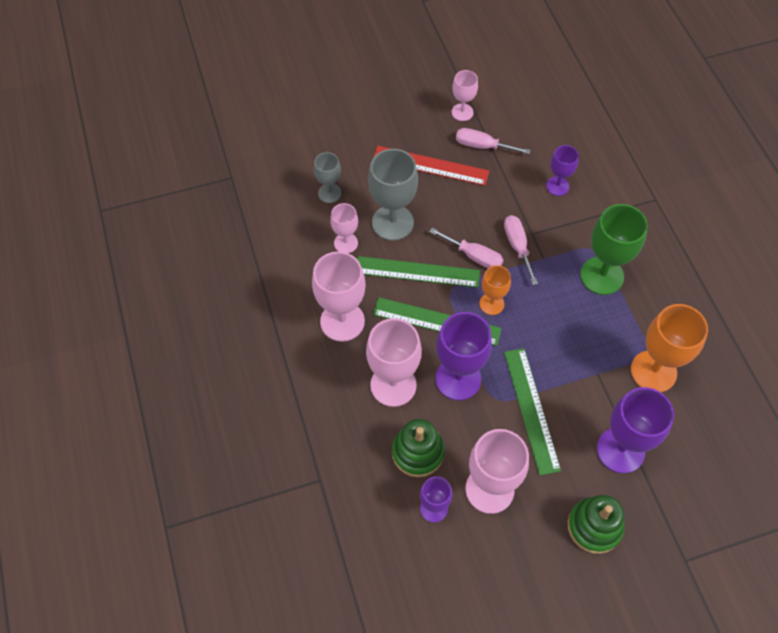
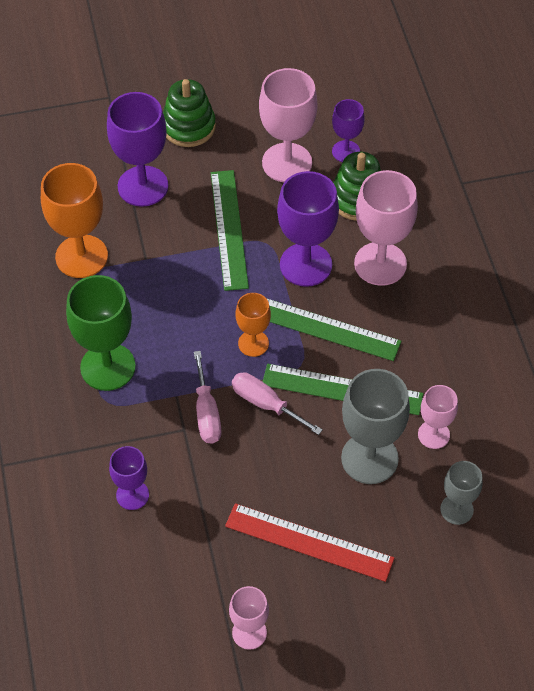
camera: 175 degrees left, 5 degrees down
(342, 321) = (438, 336): pink goblet -> none
(482, 146) = (228, 569): pink screwdriver -> none

